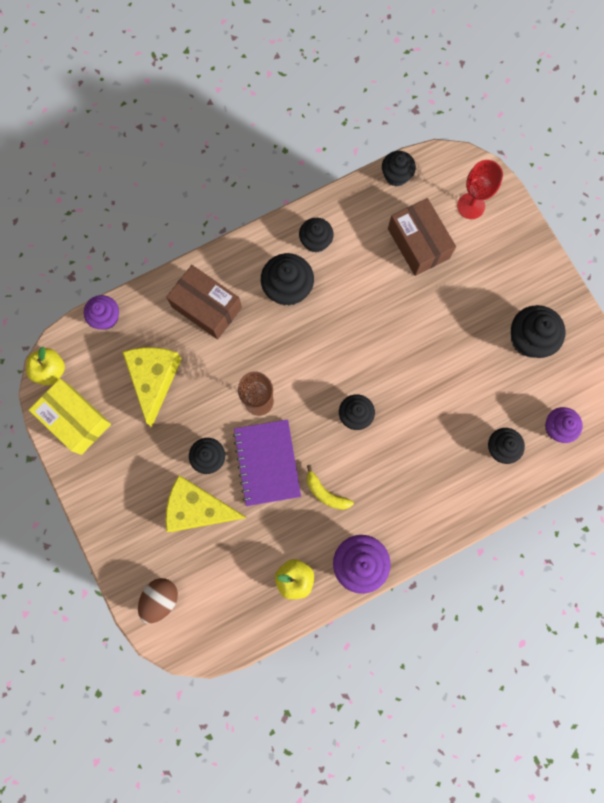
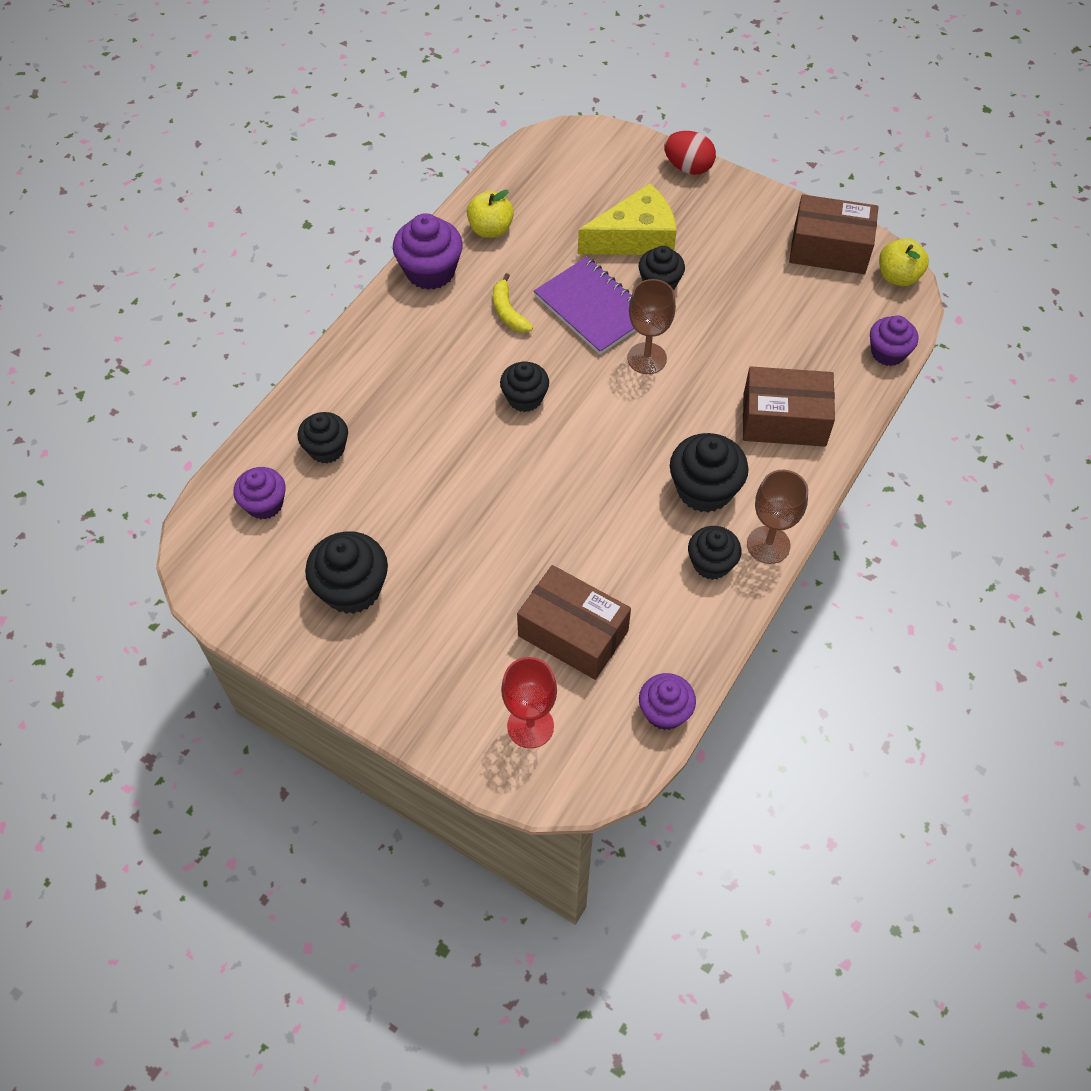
camera: 150 degrees right, 20 degrees down
(75, 419) = (829, 249): yellow box -> brown box
(115, 554) = (688, 167): none -> red egg
(154, 379) = (780, 322): yellow cheese -> none
(160, 599) = (614, 157): brown egg -> none
(276, 234) = (768, 545): none -> brown goblet
(325, 493) = (508, 312): yellow banana -> yellow banana turned 120 degrees counterclockwise
(396, 175) = (665, 711): black cupcake -> purple cupcake

